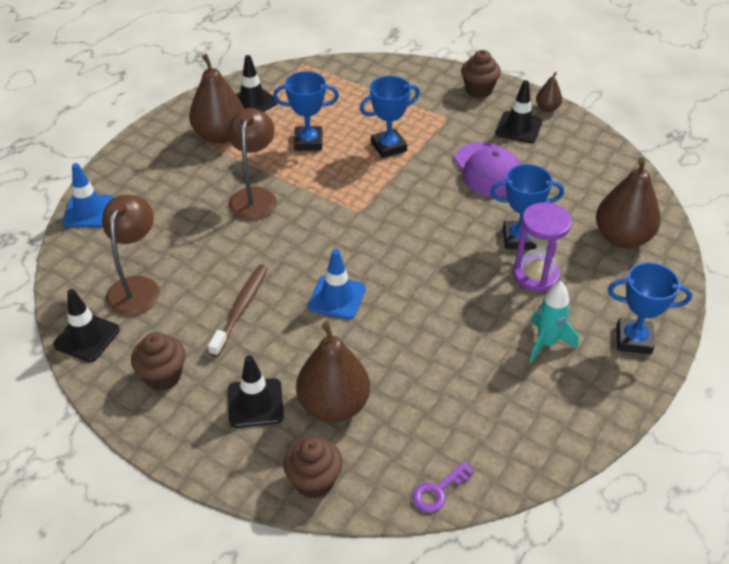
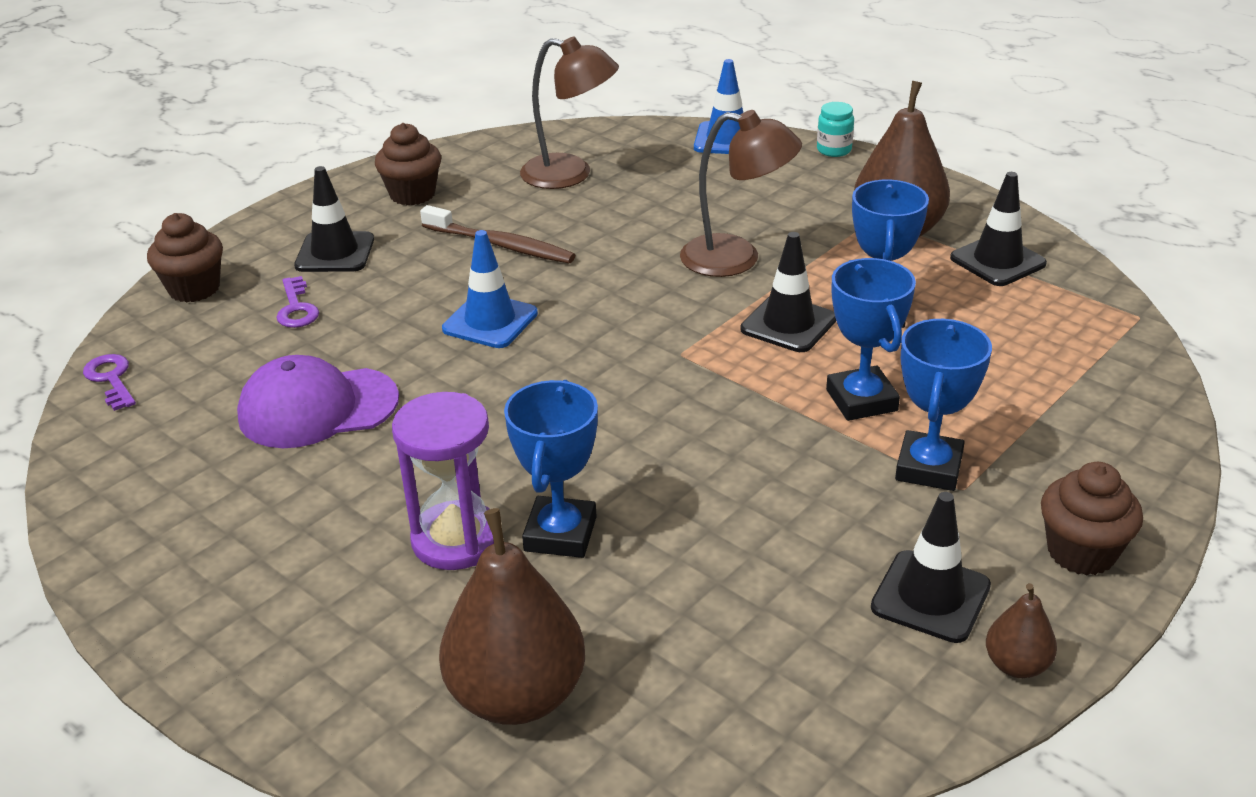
camera: 100 degrees right, 10 degrees down
(87, 337) = (497, 148): black traffic cone -> black traffic cone (788, 324)
(112, 161) = (834, 150): none -> turquoise jar
(333, 405) = (296, 308): brown pear -> purple key
(488, 170) = (777, 523): purple cap -> purple cap (317, 408)
(546, 343) = (294, 524): turquoise rocket -> none
(633, 339) = (243, 642): blue trophy -> blue trophy (929, 468)

